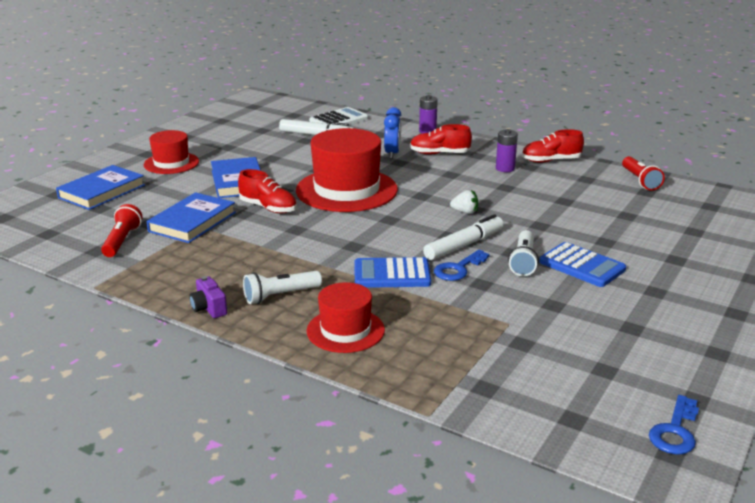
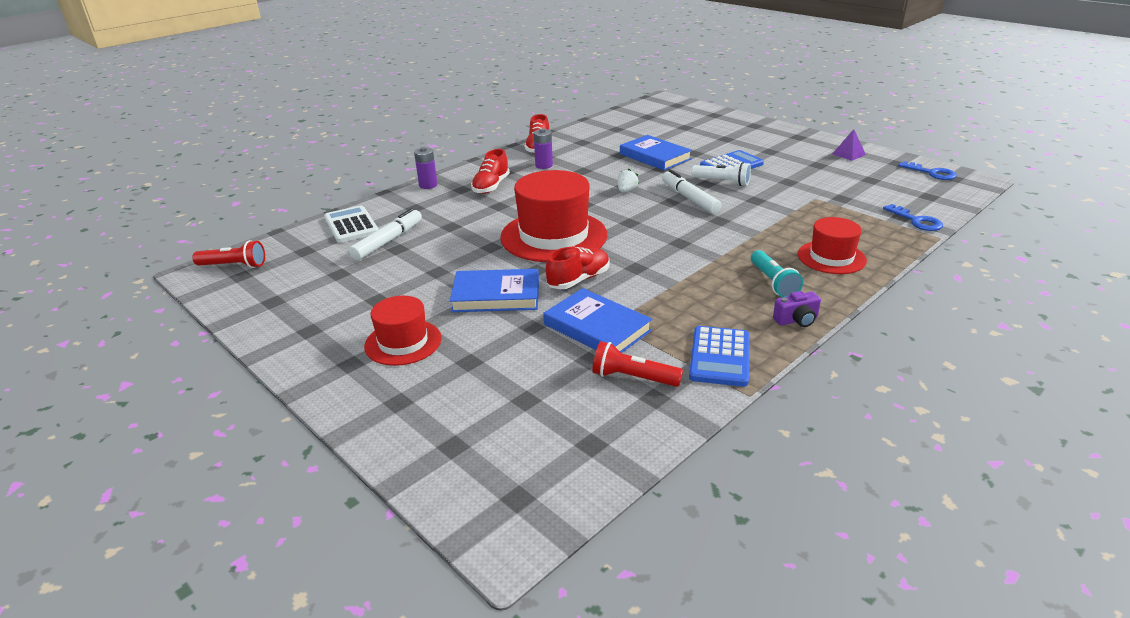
camera: 75 degrees left, 5 degrees up
(102, 191) = (468, 400): blue book -> blue book (655, 156)
(280, 296) = (773, 282): white flashlight -> turquoise flashlight
(392, 154) = (475, 207): blue clock -> none
(392, 274) = (737, 231): blue calculator -> blue calculator (720, 357)
(458, 269) = (730, 205): blue key -> blue key (916, 221)
(640, 181) = (595, 127): red flashlight -> red flashlight (234, 265)
(697, 355) = (848, 154): none -> purple pyramid

